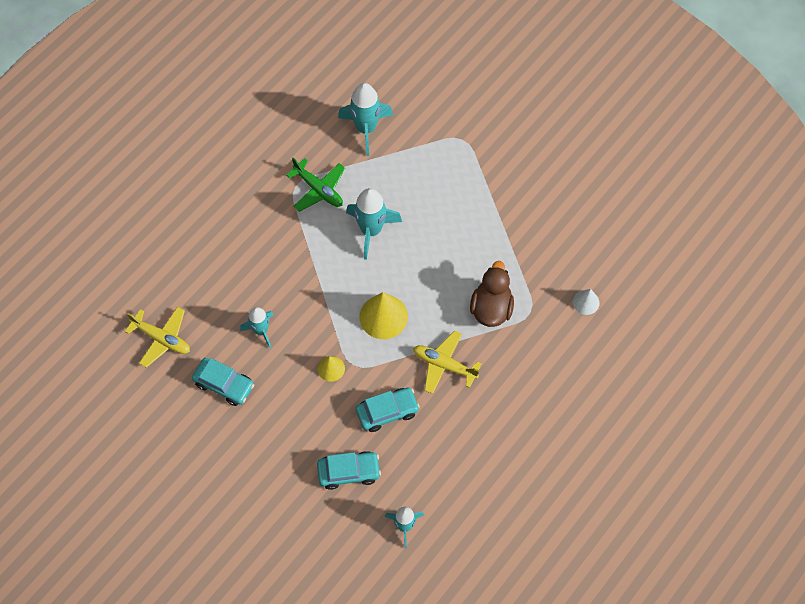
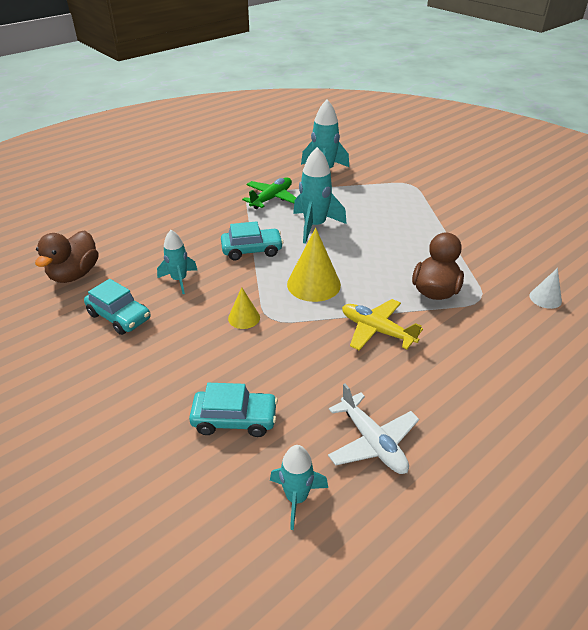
camera: 10 degrees right, 25 degrees down
(162, 339) = (74, 274): yellow plane -> brown duck
(318, 189) = (271, 198): green plane -> green plane turned 105 degrees counterclockwise
(387, 412) = (300, 364): turquoise car -> turquoise car (252, 250)
(450, 474) = (372, 442): none -> white plane

